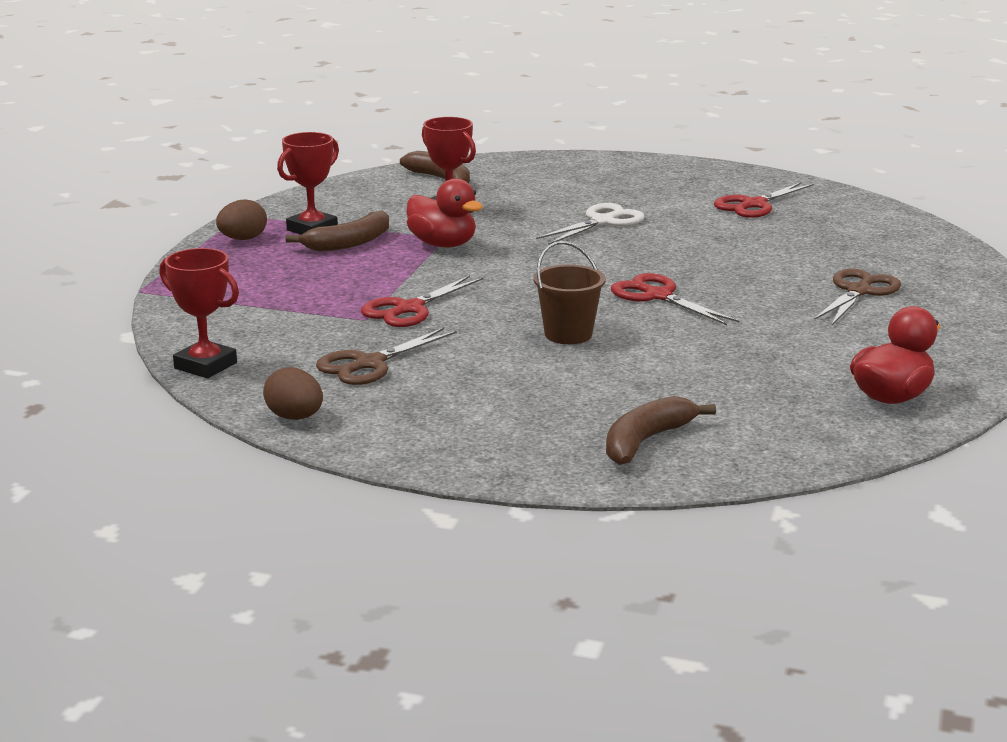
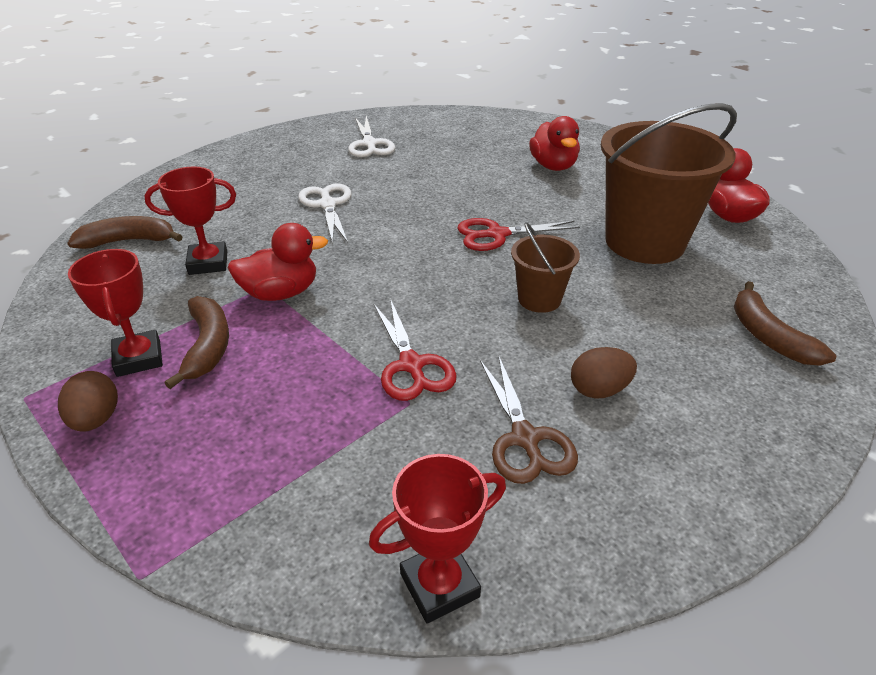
camera: 60 degrees left, 15 degrees up
(295, 417) = (633, 548): brown egg -> brown egg (599, 390)
(752, 362) = (644, 242): none -> brown bucket
(754, 205) = (369, 144): red scissors -> white scissors
(859, 291) = (553, 166): brown scissors -> red duck

